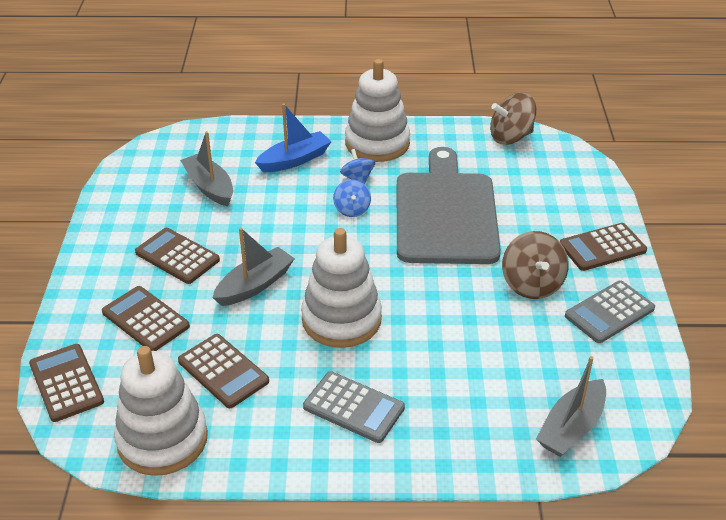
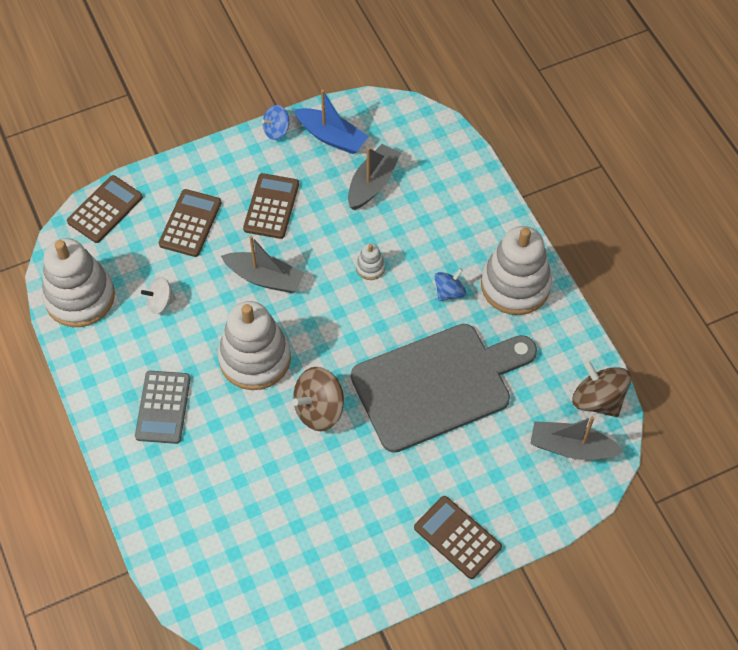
camera: 65 degrees right, 20 degrees up
(223, 371) = (160, 302): brown calculator -> white spinning top
(295, 160) = (449, 229): blue boat -> blue boat (332, 137)
(297, 215) = (370, 267): none -> white stacking toy
(352, 209) = (401, 306): blue spinning top -> blue spinning top (276, 130)
(532, 284) = (372, 491): brown spinning top -> brown spinning top (319, 409)
(571, 427) = (210, 573): grey boat -> grey boat (571, 447)
(609, 312) = (365, 567): grey calculator -> none

